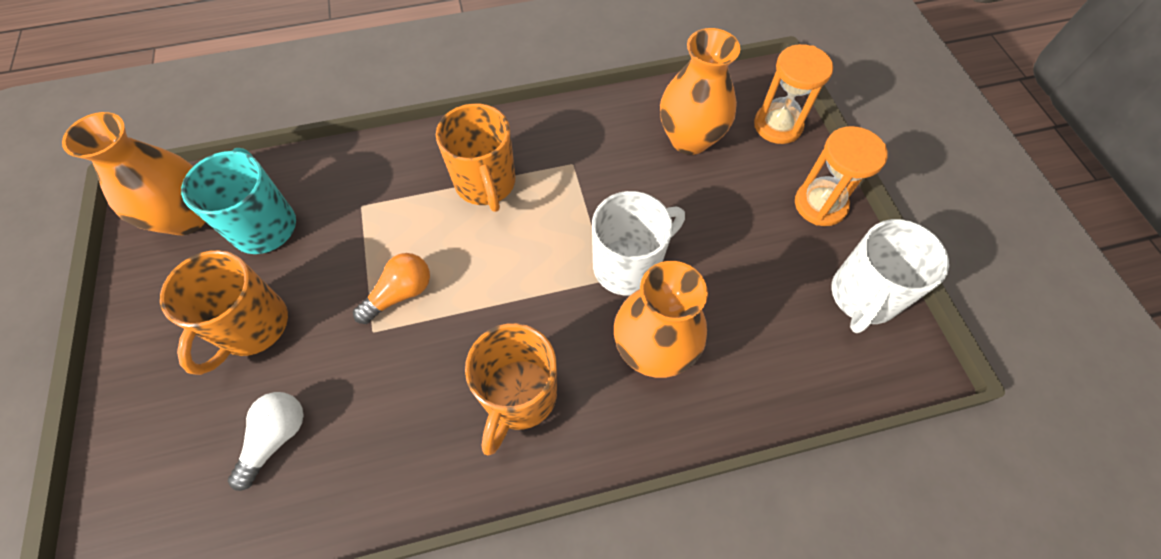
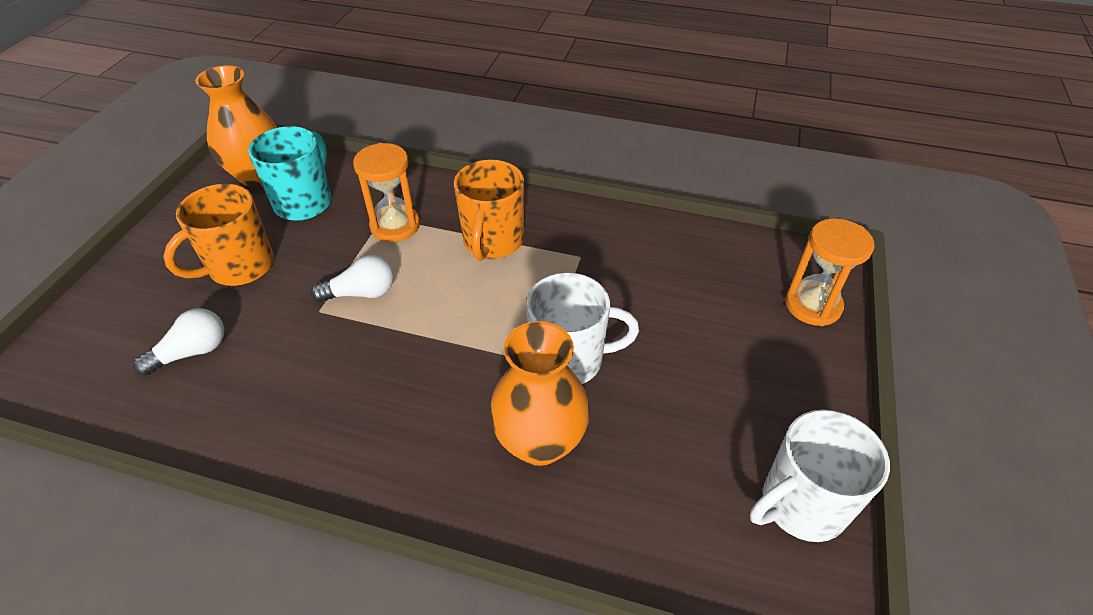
camera: 30 degrees right, 15 degrees down
(400, 294) = (361, 293): orange light bulb -> white light bulb
(519, 396) = (392, 418): orange mug -> none
(689, 139) = (708, 280): orange vase -> none
(820, 204) = (811, 395): orange hourglass -> orange hourglass (395, 226)

